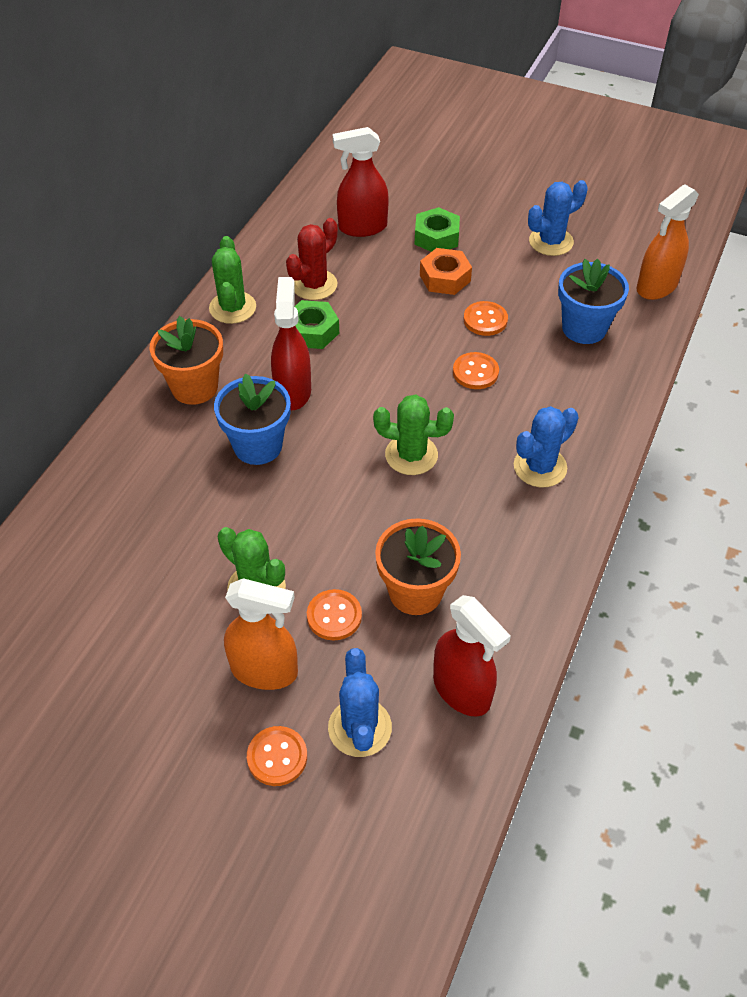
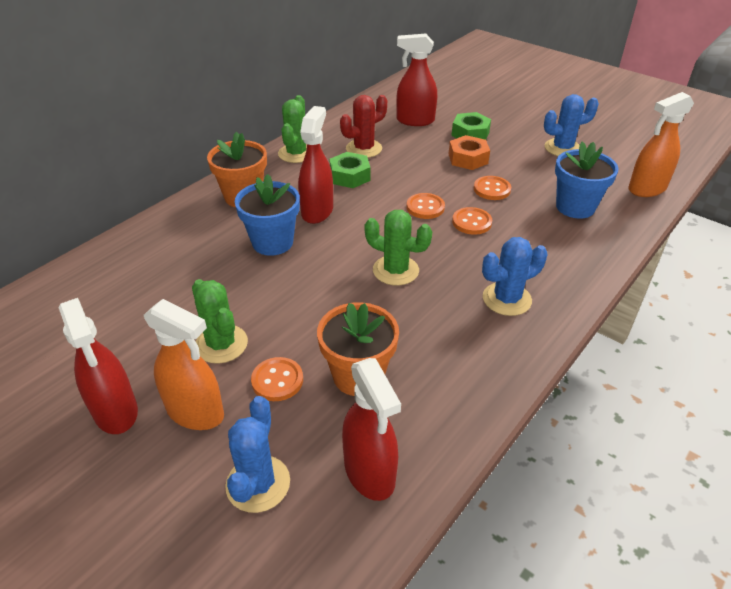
camera: 15 degrees right, 10 degrees down
(180, 690) = (116, 412): none -> red spray bottle
(277, 757) = (169, 492): orange button -> orange button (425, 207)

